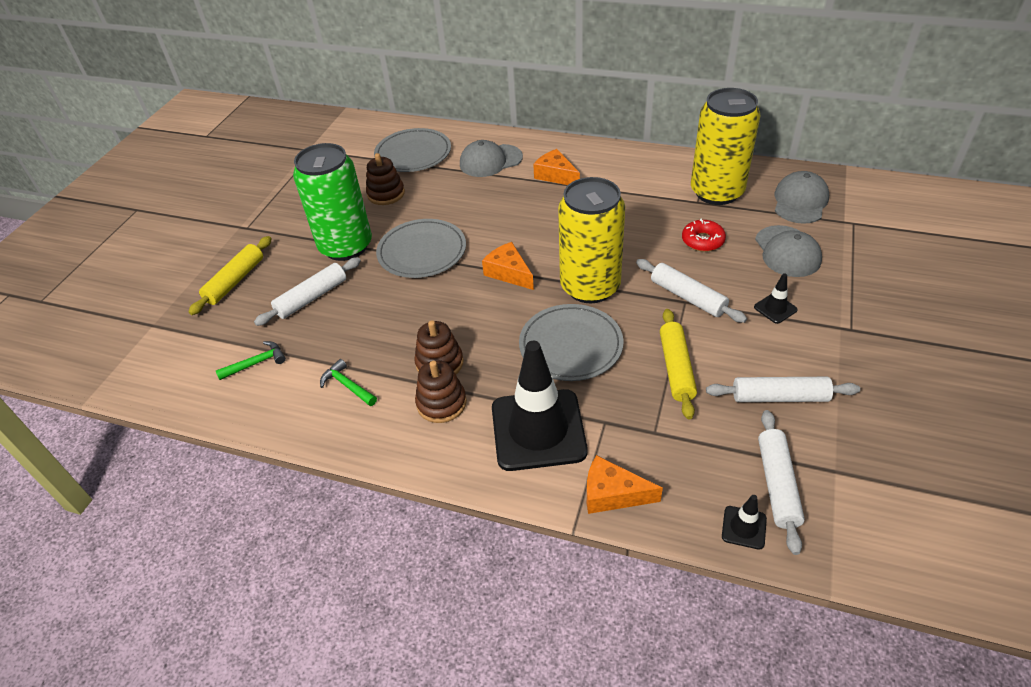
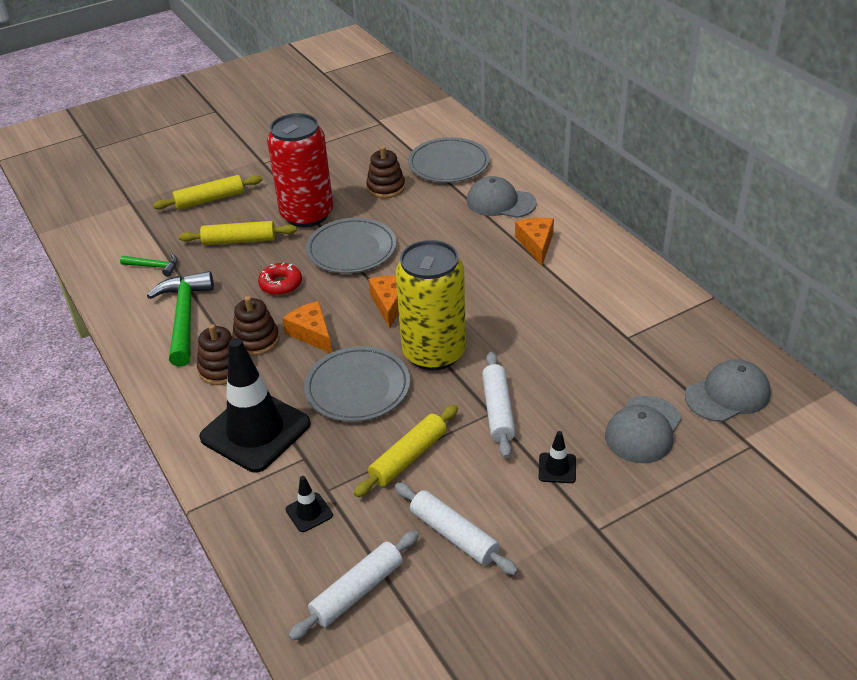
camera: 40 degrees right, 5 degrees down
(312, 298) = (239, 241): white rolling pin -> yellow rolling pin
(346, 246) = (307, 214): green can -> red can
(347, 386) = (184, 318): green hammer -> green hammer, size x2.02
(612, 494) = (242, 508): orange cheese -> orange cheese (311, 333)
(702, 241) = (580, 373): red donut -> red donut (281, 284)
(716, 192) = (658, 339): yellow can -> none
(744, 527) = (292, 598): black traffic cone -> black traffic cone (309, 512)

